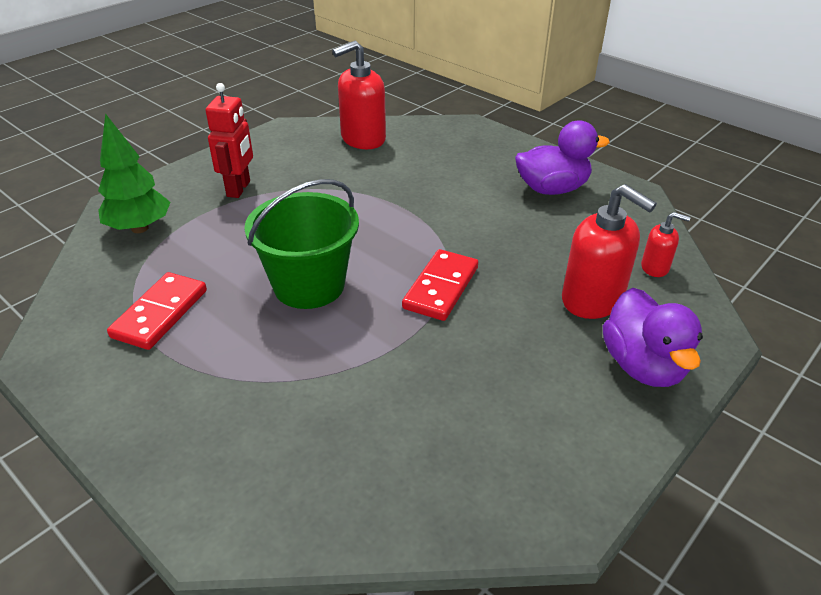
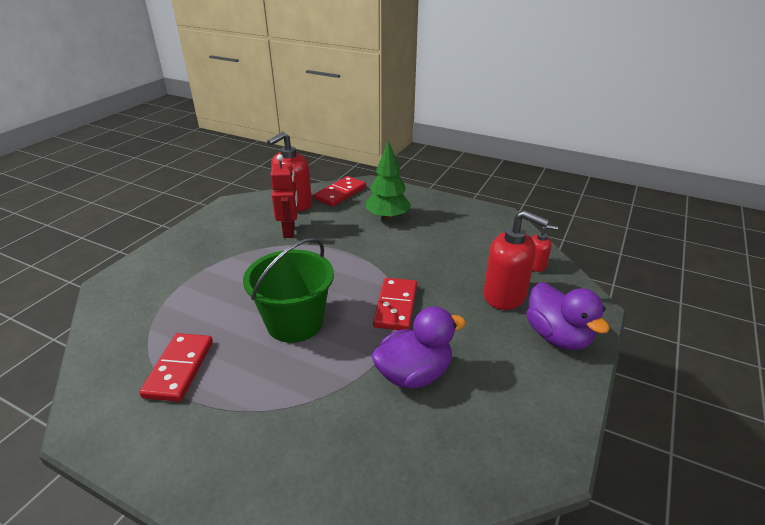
camera: 15 degrees left, 5 degrees down
(140, 228) = (136, 301): green tree -> green tree (387, 217)
(239, 189) = (209, 256): red robot -> red robot (289, 231)
(427, 133) = (340, 193): none -> red domino
(552, 189) = (445, 221): purple duck -> purple duck (414, 374)

